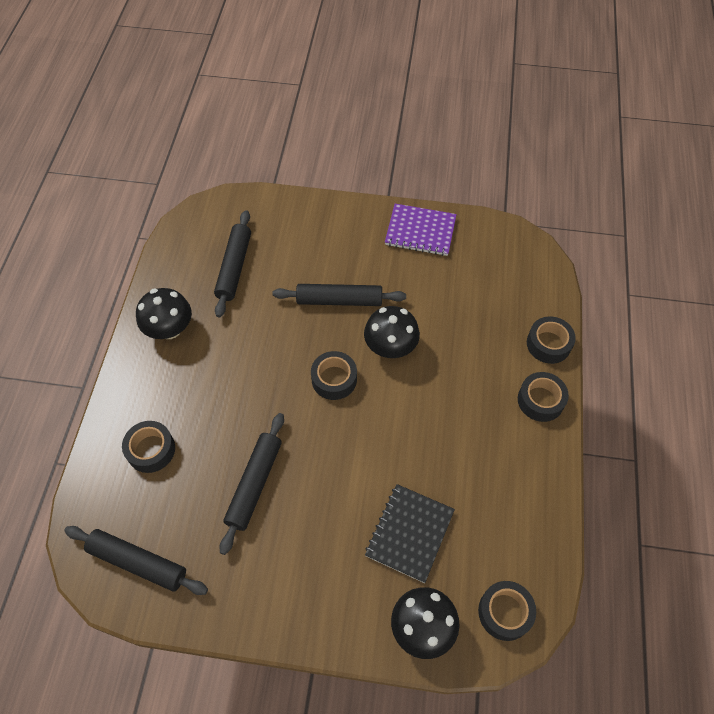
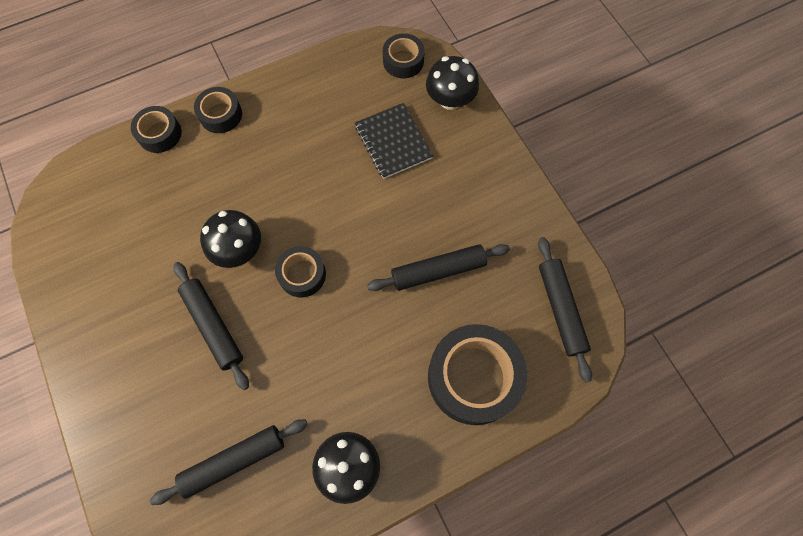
camera: 125 degrees left, 10 degrees up
(151, 450) = (473, 377): black tape -> black tape, size x1.84
(410, 533) = (393, 142): black notebook -> black notebook turned 75 degrees clockwise
(420, 231) = (80, 305): purple notebook -> none

